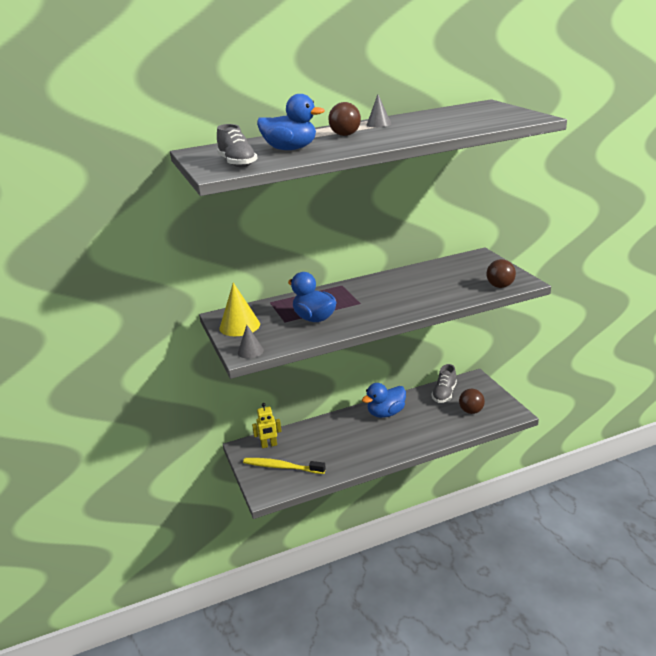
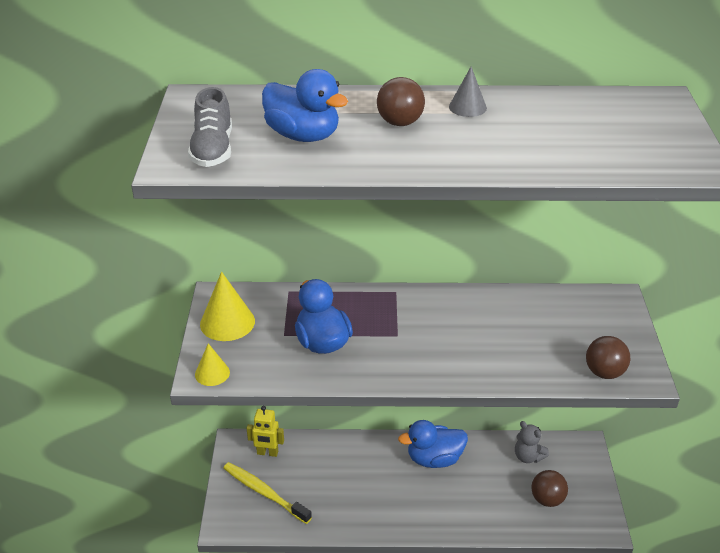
camera: 20 degrees right, 10 degrees up
(250, 351) = (212, 373): grey cone -> yellow cone
(444, 394) = (528, 456): grey shoe -> grey teddy bear

